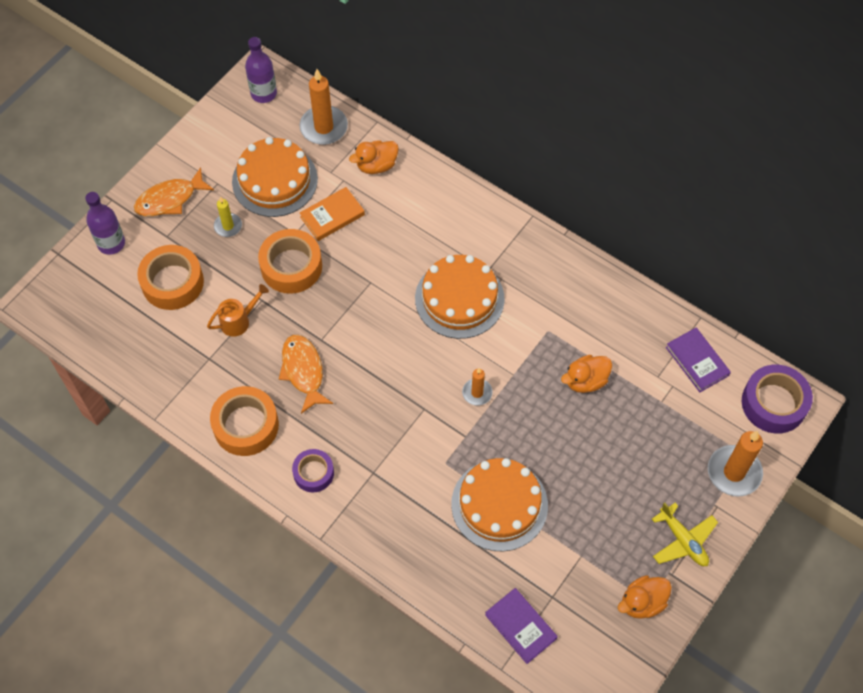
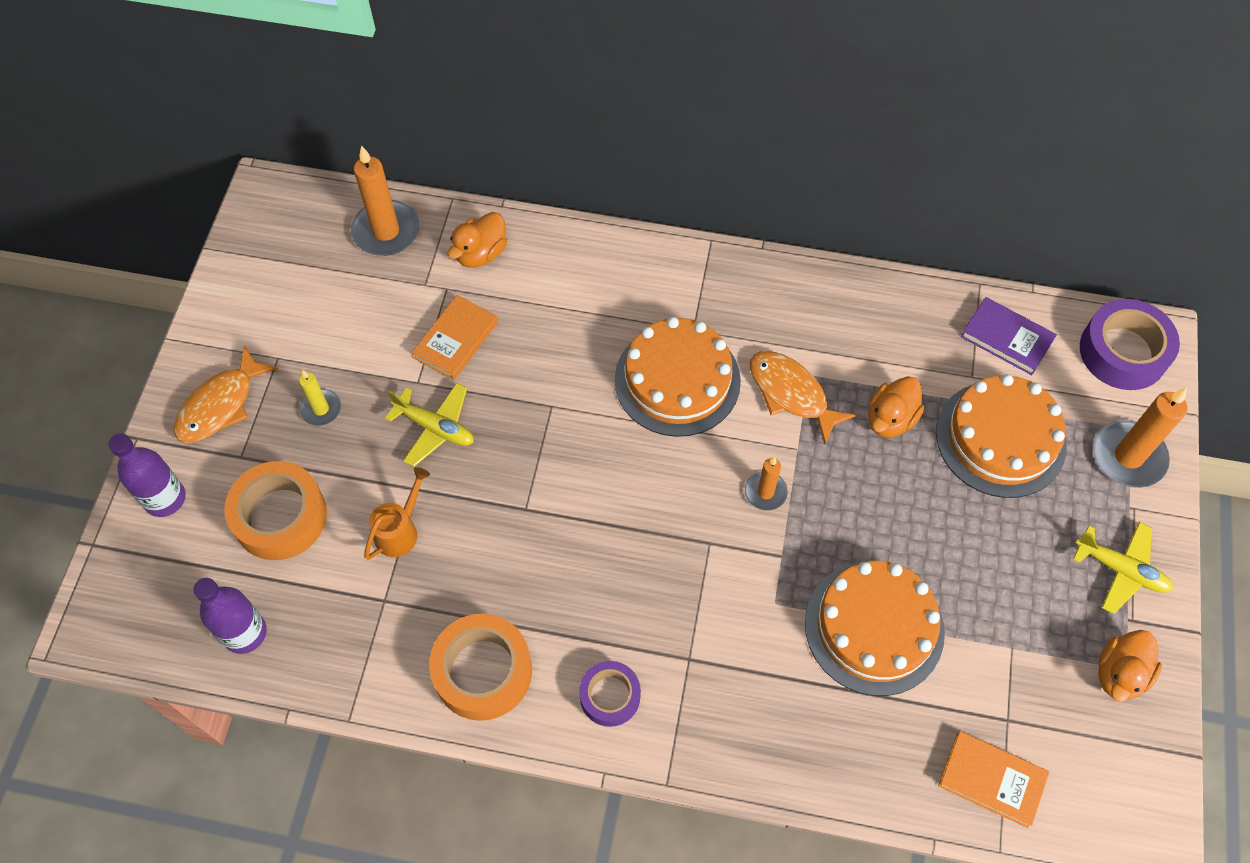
camera: 25 degrees left, 0 degrees up
(263, 93) = (283, 218): purple bottle -> purple bottle (245, 633)
(275, 180) = (355, 324): orange cake -> orange cake (1000, 438)
(291, 266) = (435, 428): orange tape -> yellow plane
(303, 371) = (524, 562): orange fish -> orange fish (791, 394)
(520, 626) = (991, 780): purple book -> orange book

